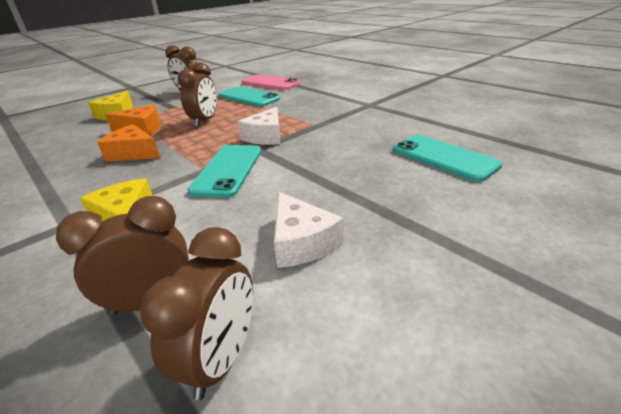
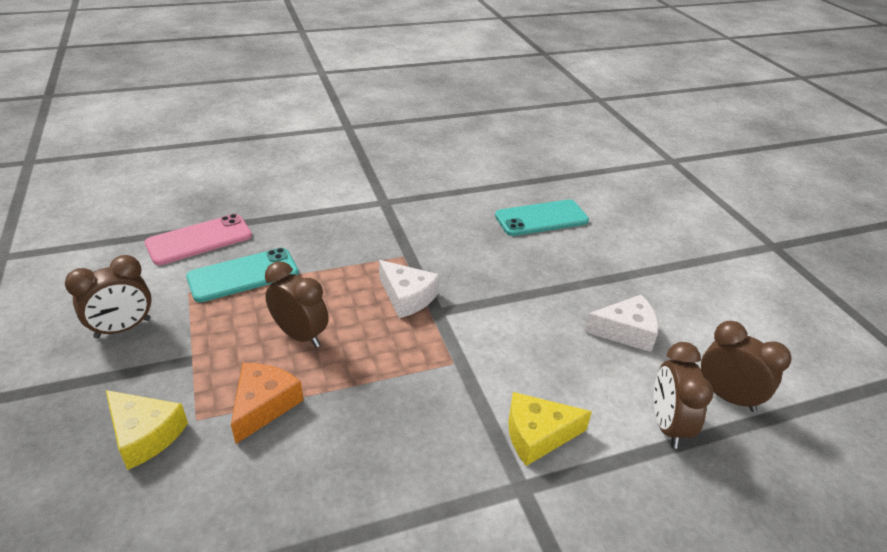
camera: 70 degrees left, 5 degrees up
(133, 153) = (358, 420): orange cheese -> none
(228, 170) = (475, 344): turquoise phone -> none

